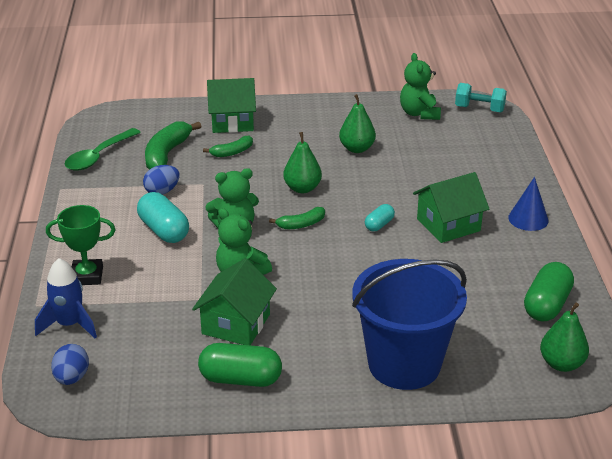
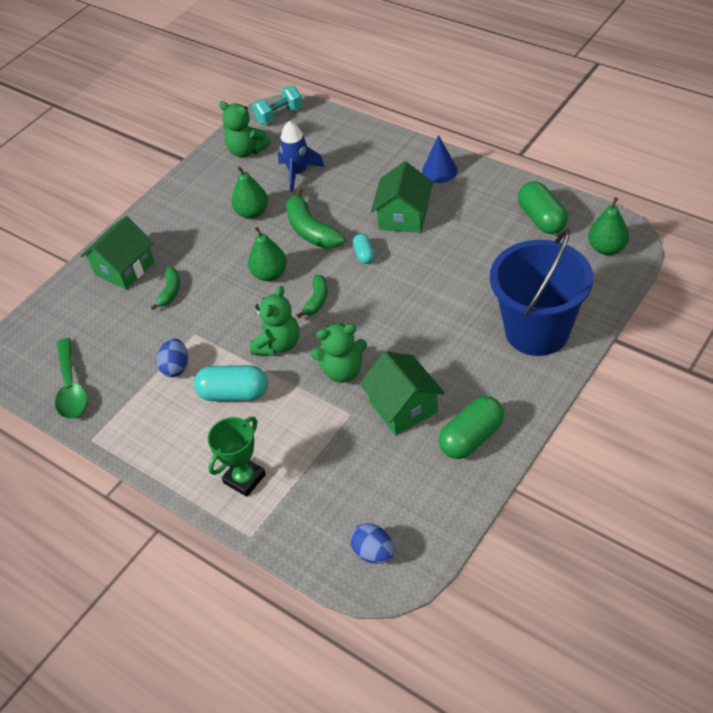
camera: 45 degrees left, 15 degrees up
(69, 325) = (301, 522): blue rocket -> blue rocket (298, 173)
(166, 154) = (123, 337): green banana -> green banana (311, 230)

